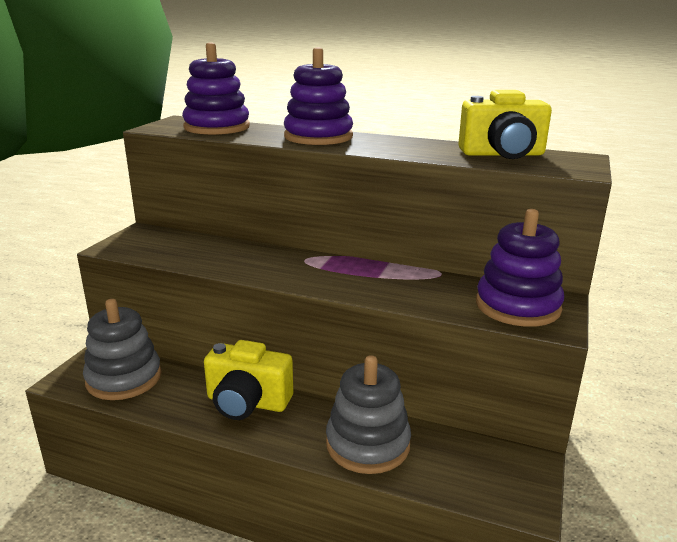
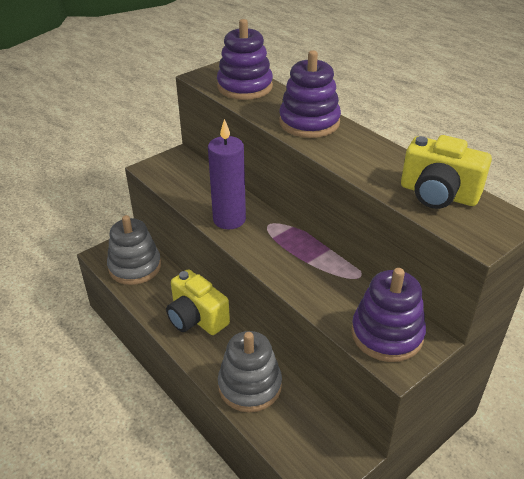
camera: 30 degrees right, 15 degrees up
(256, 265) = (229, 219): none -> purple candle

